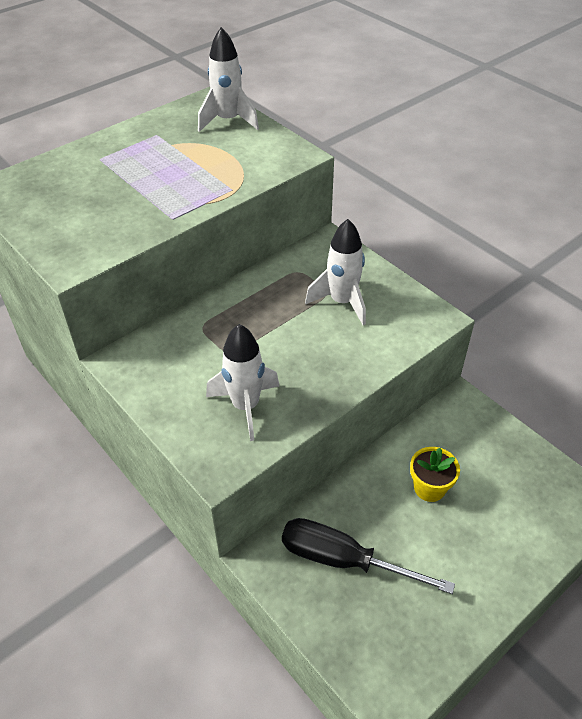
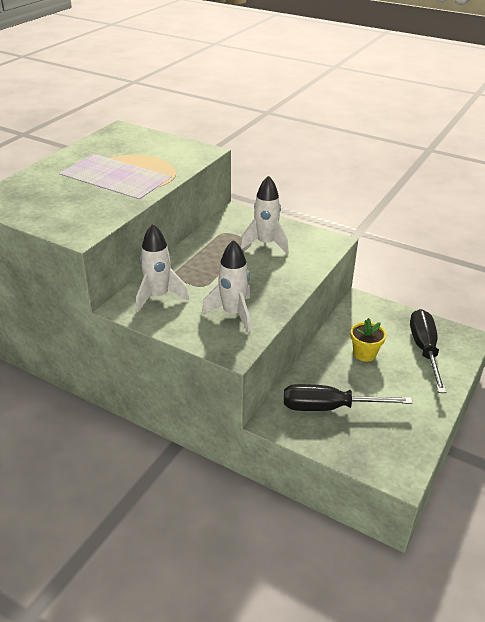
camera: 20 degrees left, 10 degrees down
(228, 121) = (142, 139): white rocket -> white rocket (158, 296)
(517, 504) = (424, 350): none -> black screwdriver

